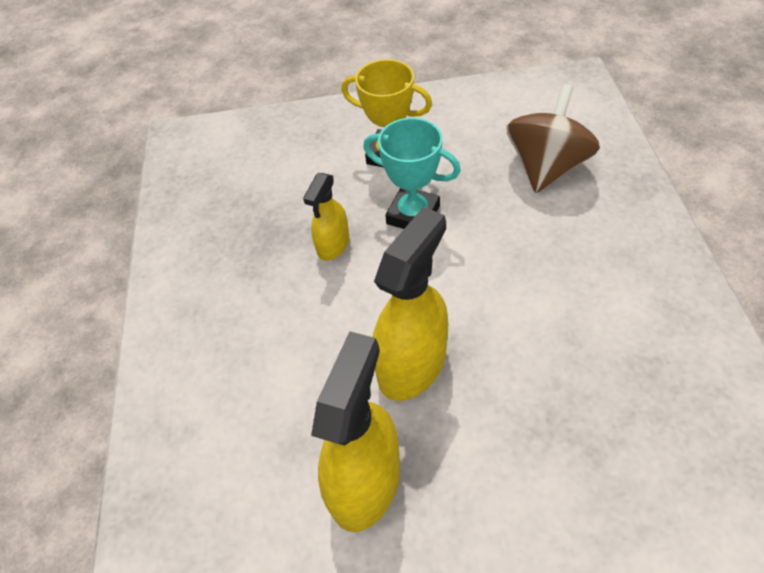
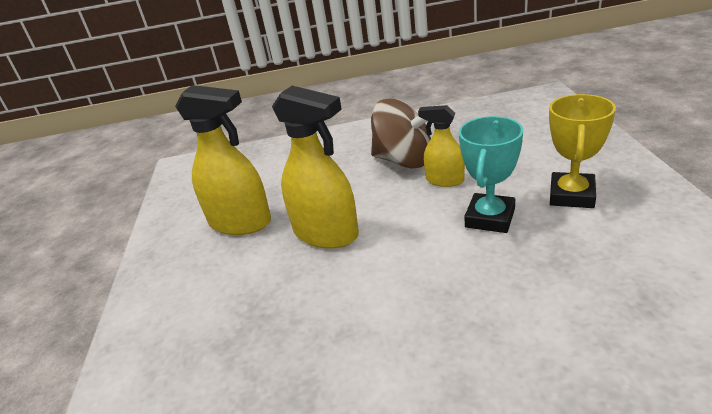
camera: 90 degrees right, 20 degrees down
(546, 167) = (603, 316): brown spinning top -> brown spinning top (404, 160)

